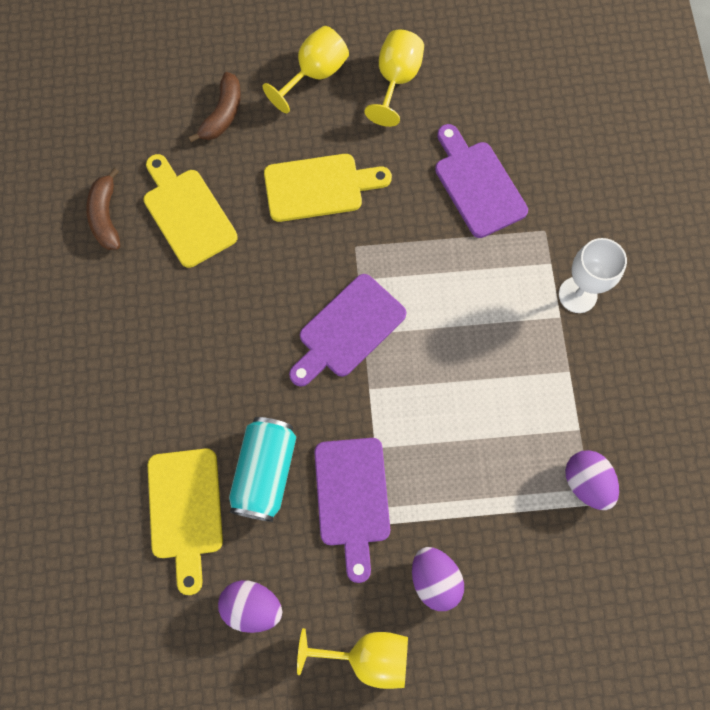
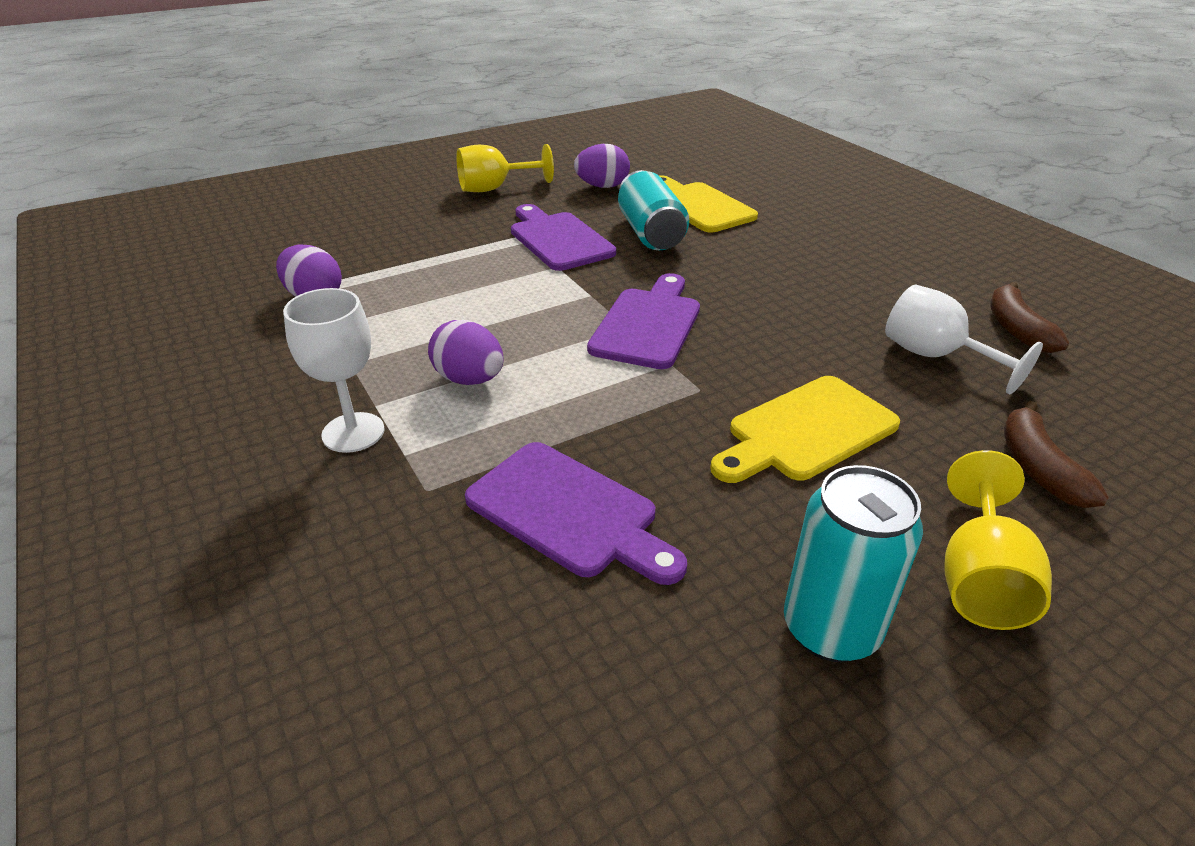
camera: 155 degrees right, 35 degrees down
(106, 216) = (1016, 329): brown banana -> brown banana turned 150 degrees counterclockwise
(187, 213) = (935, 356): yellow cutting board -> white goblet
(396, 80) = (830, 629): yellow goblet -> turquoise can
(434, 579) = (456, 223): purple egg -> purple egg (469, 379)

